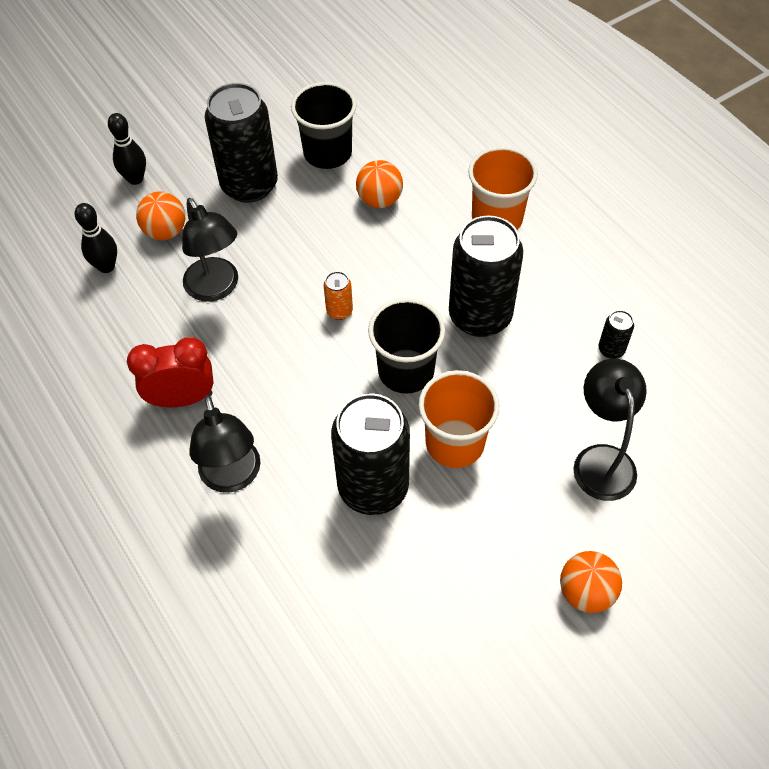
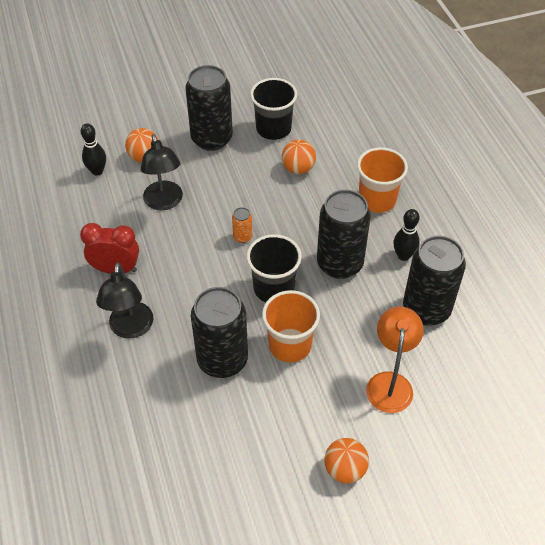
camera: 15 degrees right, 5 degrees down
(135, 179) = (137, 118): black bowling pin -> black bowling pin (403, 255)
(601, 459) = (390, 383): black lamp -> orange lamp
(611, 349) = (426, 309): black can -> black can, size x2.39

